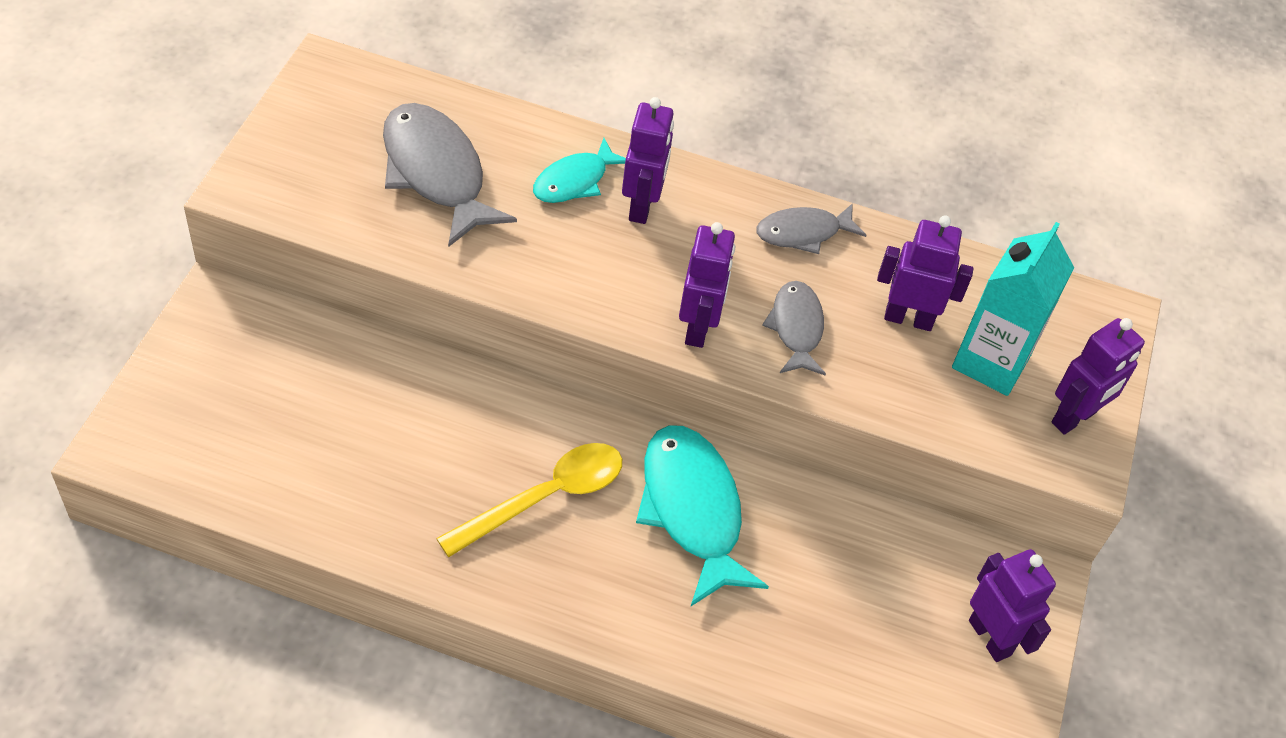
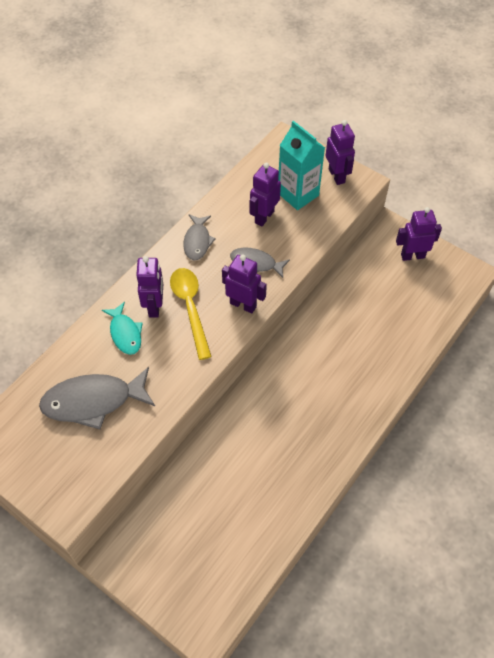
camera: 65 degrees left, 5 degrees up
(545, 497) = (296, 413): yellow spoon -> yellow spoon (190, 308)
(642, 206) = (154, 306): purple robot -> purple robot turned 60 degrees clockwise
(692, 510) = (320, 350): turquoise fish -> none

